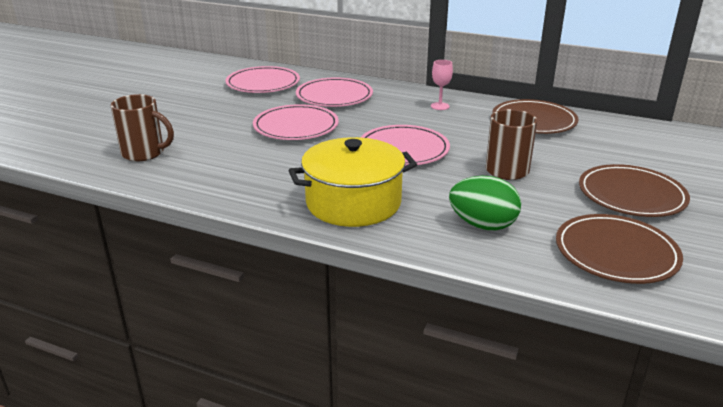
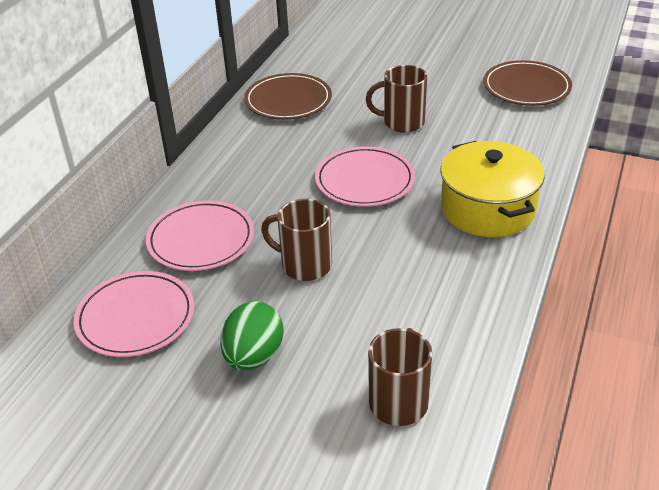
camera: 90 degrees left, 10 degrees up
(296, 126) = (304, 265): pink plate -> brown mug
(440, 106) = (244, 156): pink goblet -> none
(482, 225) = (505, 139): green egg -> green egg (254, 356)
(631, 195) = (437, 71): brown plate -> none

